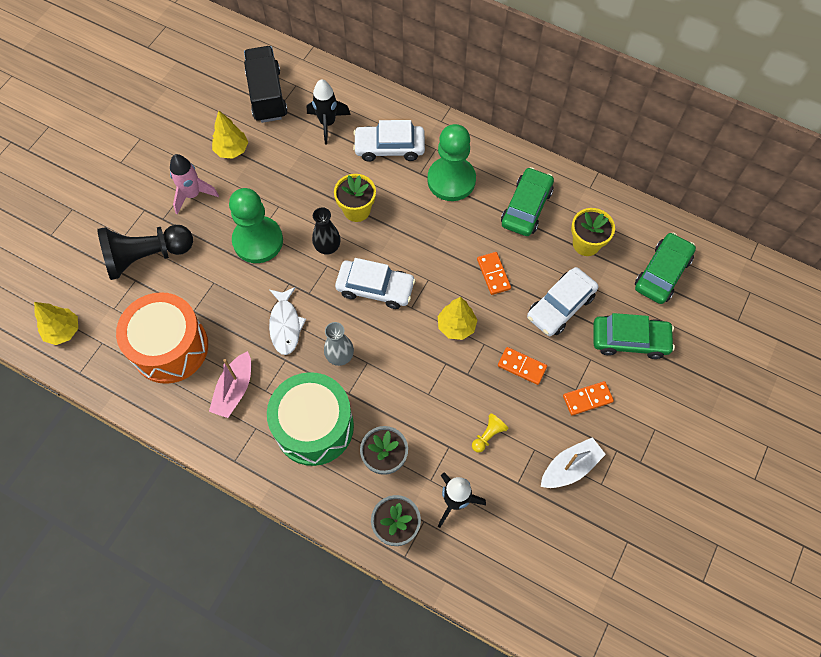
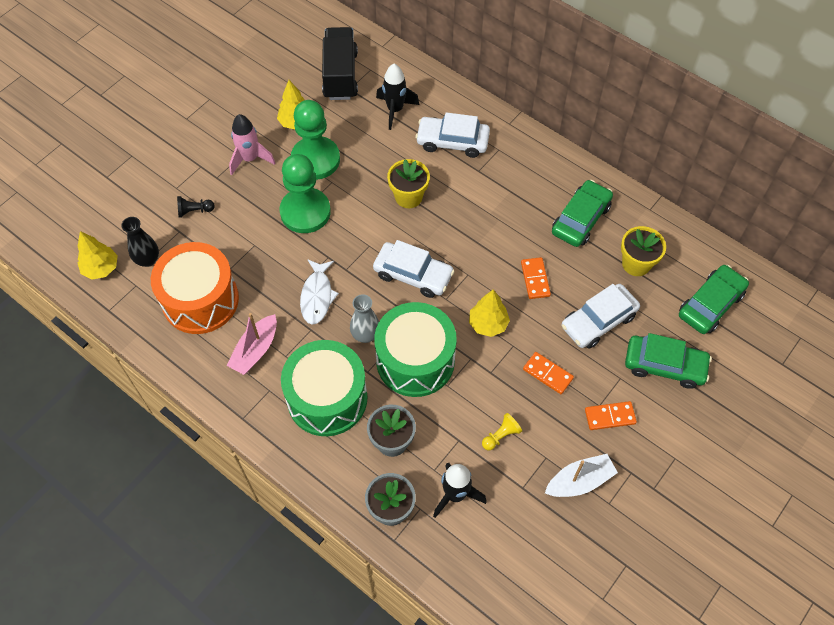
camera: 10 degrees right, 5 degrees down
(147, 257) = (194, 211): black pawn -> black pawn, size x0.42
(327, 247) = (373, 228): black vase -> black vase (147, 260)
(393, 374) = (415, 360): none -> green drum
(451, 180) = (509, 182): green pawn -> green pawn (315, 159)

